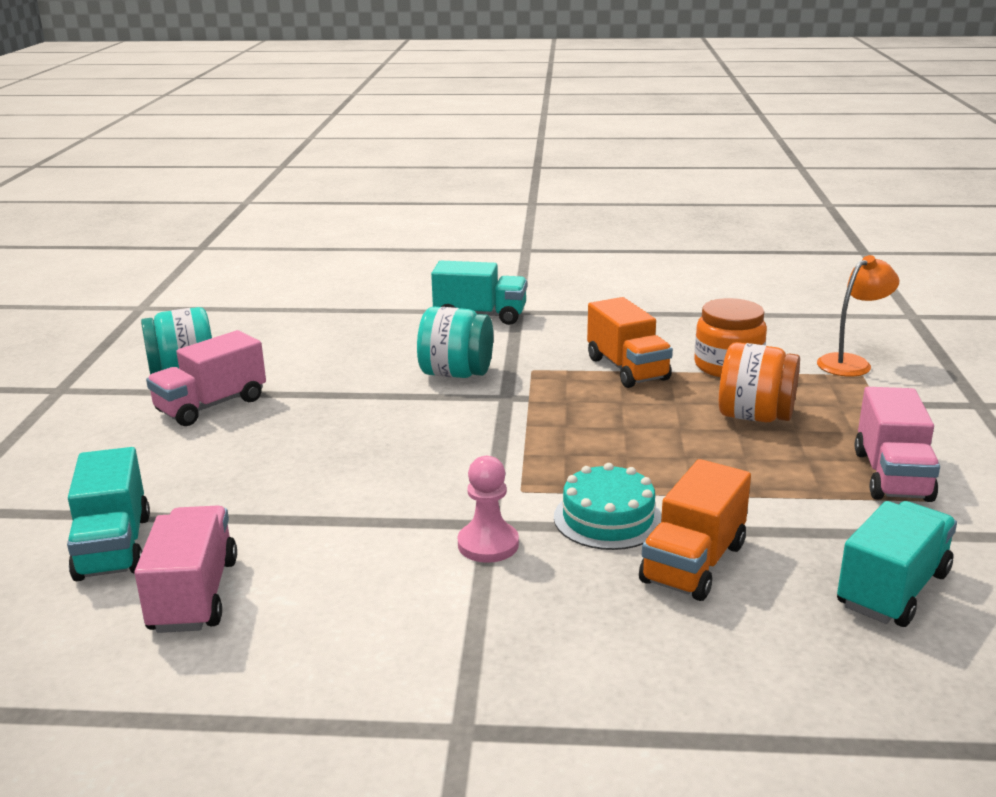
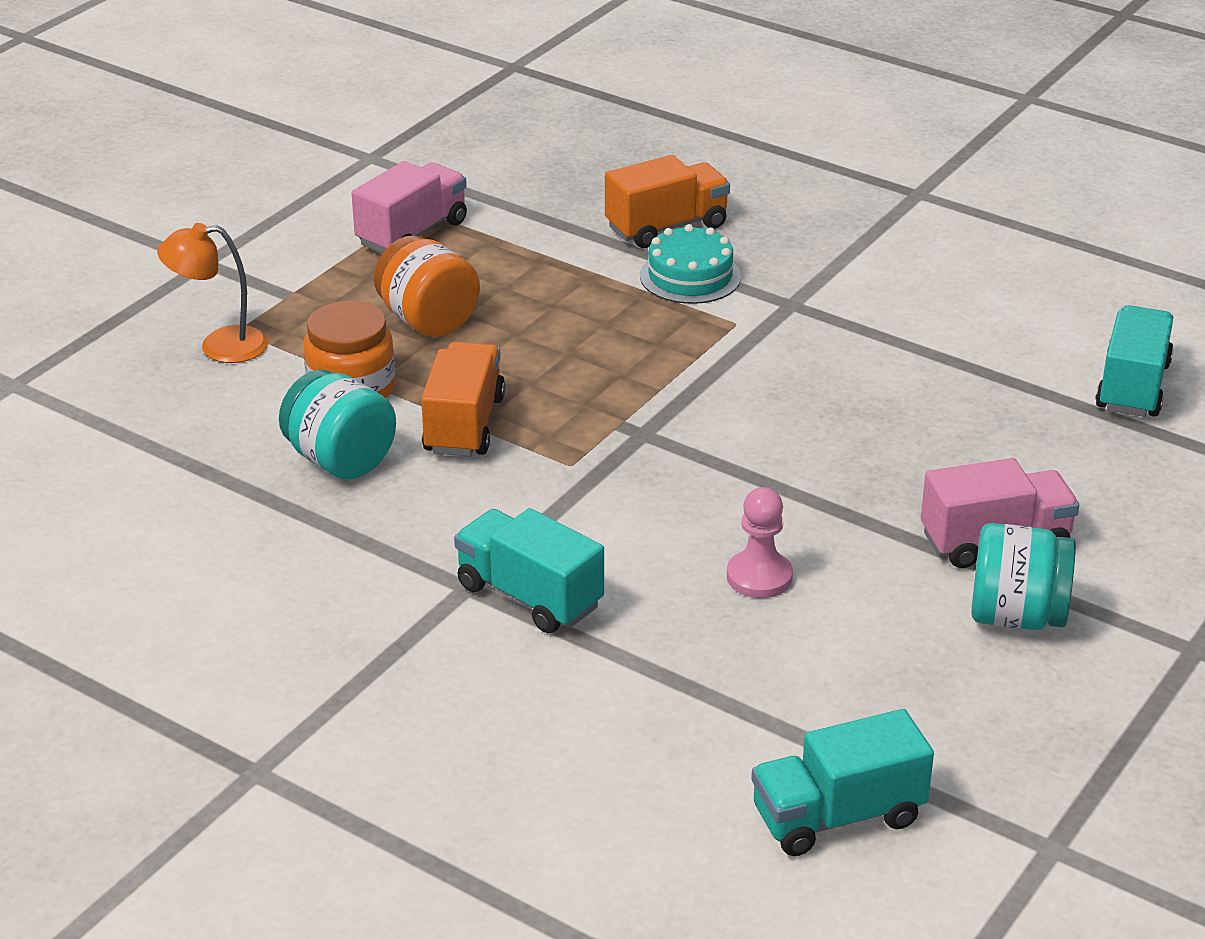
camera: 150 degrees left, 10 degrees up
(193, 595) = (1068, 323): pink truck -> none
(456, 374) = (666, 489): turquoise jar -> turquoise jar (340, 460)
(488, 544) = (808, 288): pink pawn -> pink pawn (759, 577)
(892, 589) = (555, 172): turquoise truck -> turquoise truck (838, 816)

